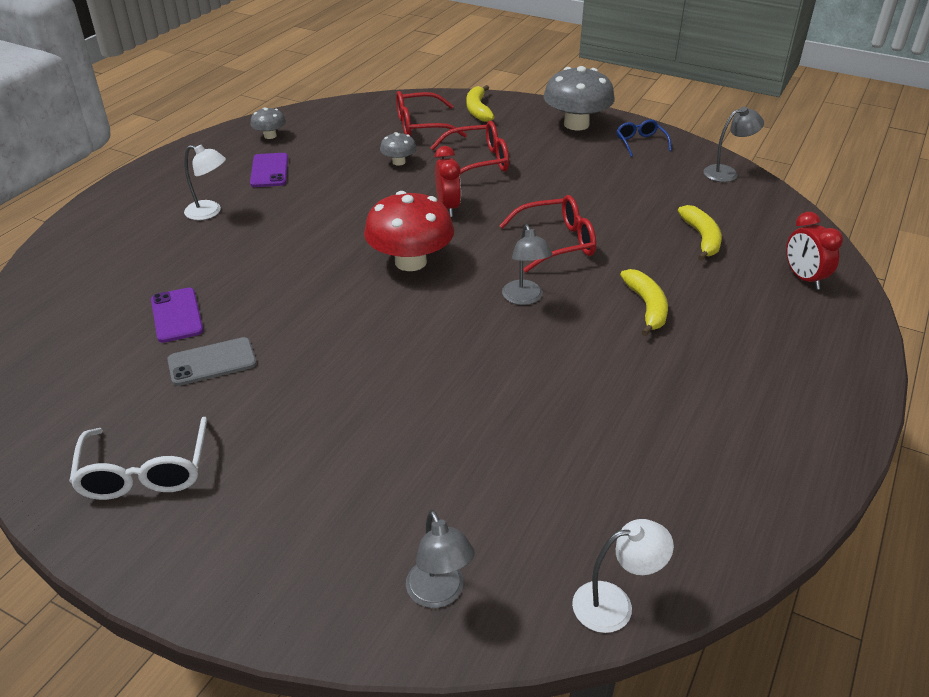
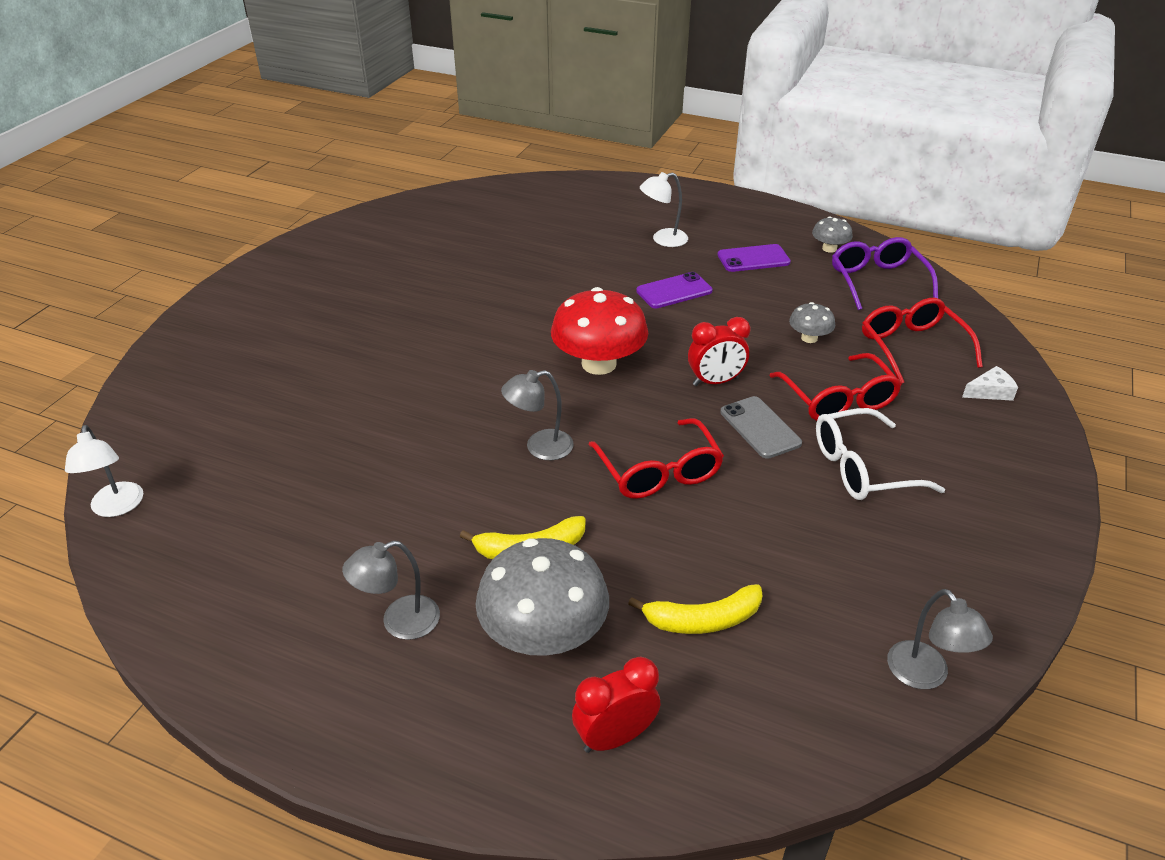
camera: 85 degrees right, 0 degrees up
(145, 472) = (318, 271): white glasses -> white glasses (861, 468)
(176, 315) = (500, 251): purple phone -> purple phone (674, 291)
(210, 212) = (663, 239): white lamp -> white lamp turned 60 degrees clockwise
(212, 362) = (438, 277): grey phone -> grey phone (760, 428)
(329, 124) = (877, 281): none -> purple glasses
(439, 594) = (163, 412): grey lamp -> grey lamp (399, 622)
(478, 110) = (990, 392): yellow banana -> white cheese
(576, 124) = (1003, 491): grey mushroom -> grey mushroom (544, 634)
(640, 143) = (980, 566): blue glasses -> none

